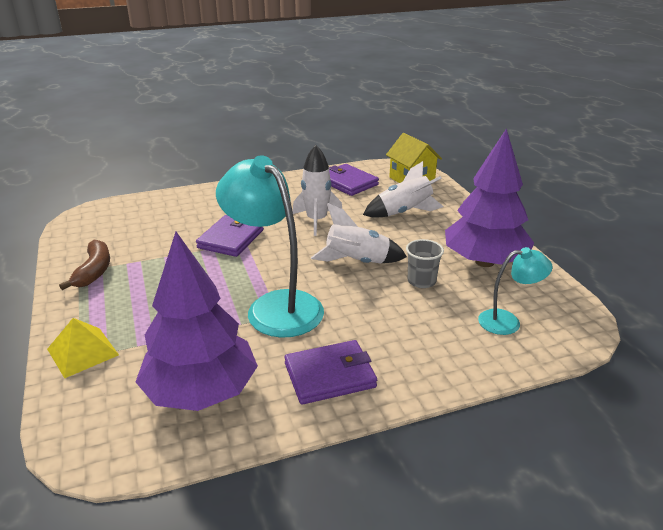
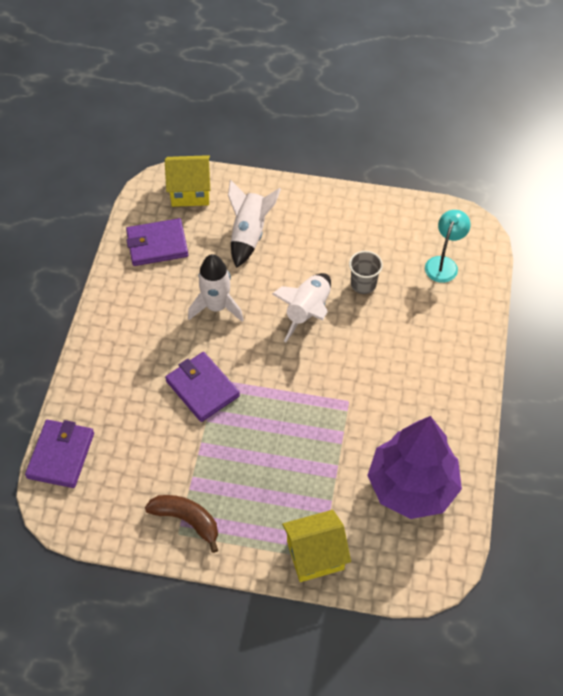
camera: 60 degrees left, 25 degrees up
(82, 352) = (315, 555): yellow pyramid -> yellow house
(275, 306) = (334, 398): turquoise lamp -> none
(329, 375) = (438, 400): purple wallet -> purple wallet (61, 455)
(484, 262) = (364, 229): purple tree -> none

